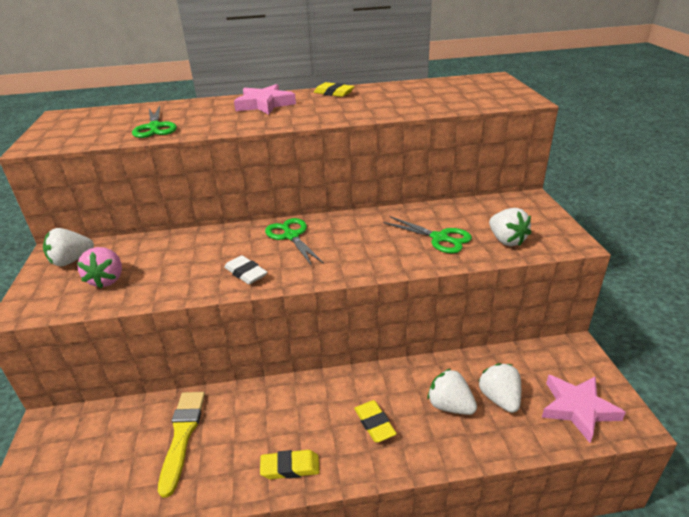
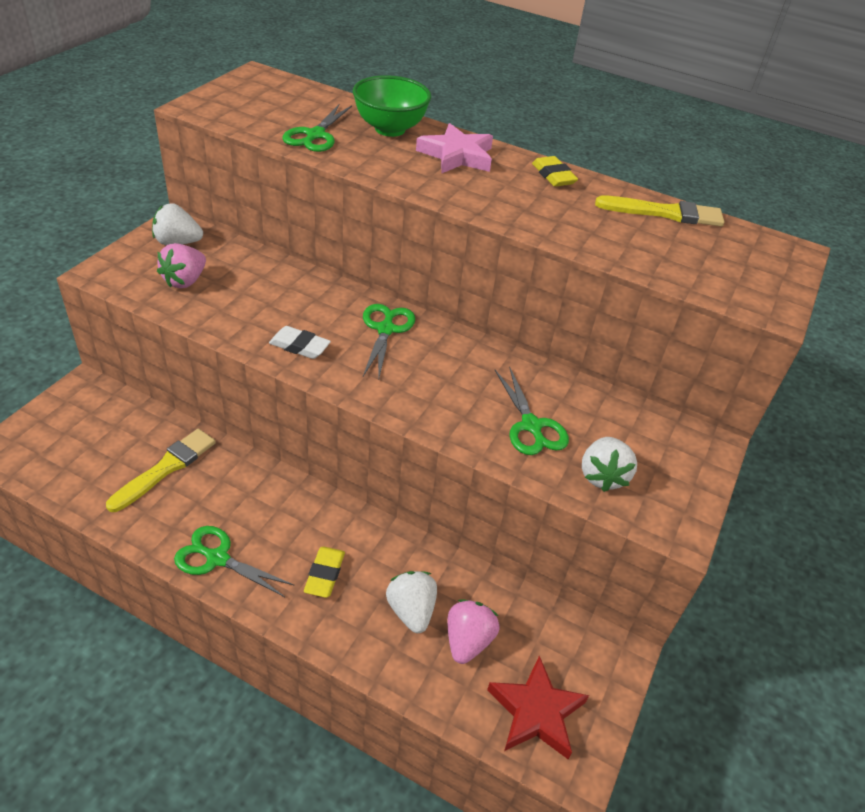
camera: 30 degrees right, 10 degrees up
(202, 108) = (390, 129): none -> green bowl
(246, 273) = (299, 346): white eraser -> white eraser turned 60 degrees counterclockwise
(290, 467) = (217, 558): yellow eraser -> green scissors
(415, 86) = (665, 213): none -> yellow brush
(499, 398) = (468, 641): white strawberry -> pink strawberry
(577, 409) = (536, 712): pink star -> red star

